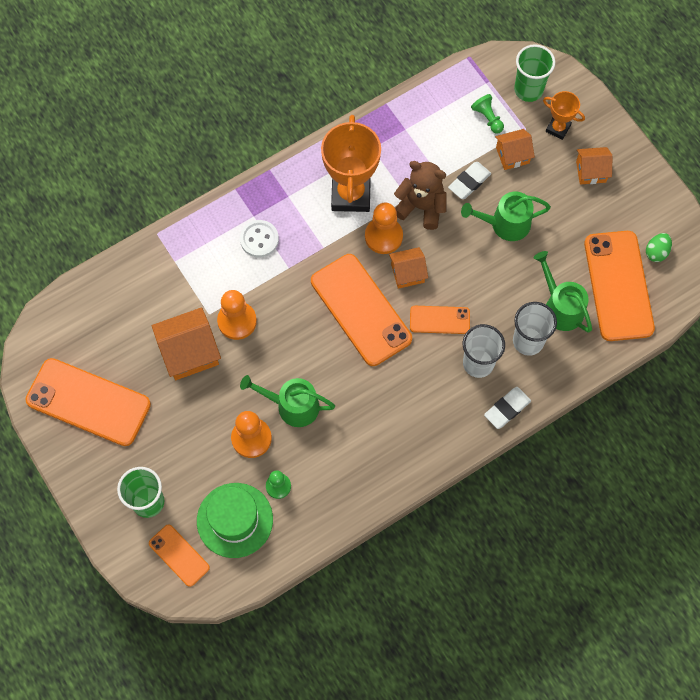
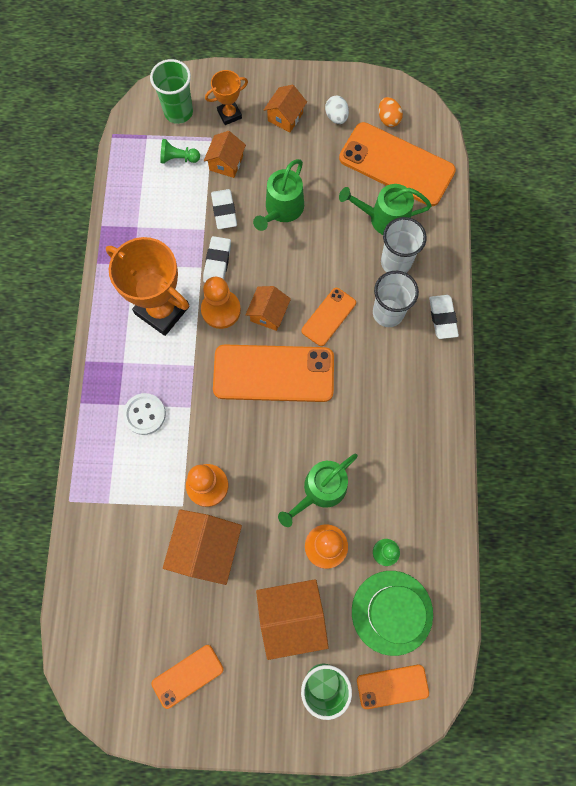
camera: 55 degrees left, 5 degrees up
(88, 402) = (187, 676): orange phone -> orange phone, size x0.52
(180, 448) = (291, 617): none -> orange house
(421, 207) = (217, 262): brown teddy bear -> white eraser
(624, 210) = (336, 117): none -> white egg
(656, 252) = (388, 119): green egg -> orange egg

